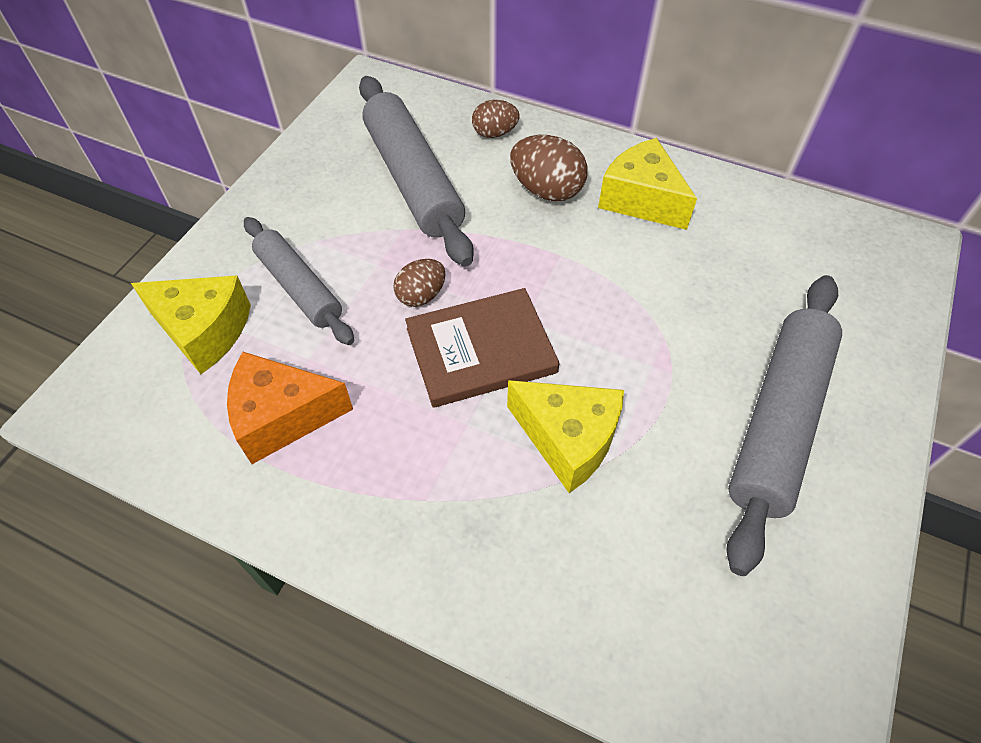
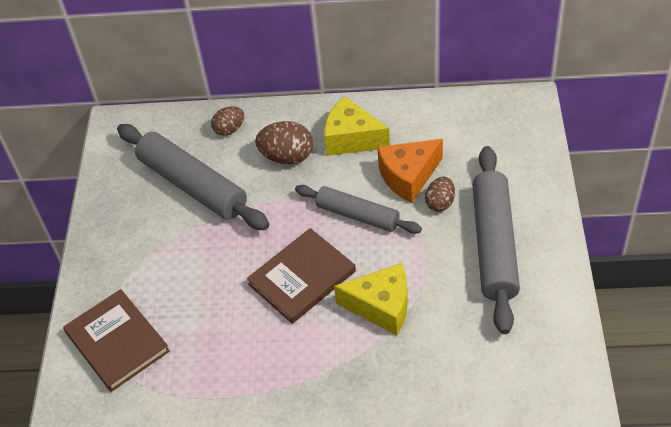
camera: 20 degrees left, 5 degrees down
(204, 331) = (117, 342): yellow cheese -> brown book
(282, 417) = (203, 369): orange cheese -> orange cheese (408, 177)
(299, 288) = (161, 289): grey rolling pin -> grey rolling pin (357, 215)
(421, 295) = (245, 260): brown egg -> brown egg (440, 203)

